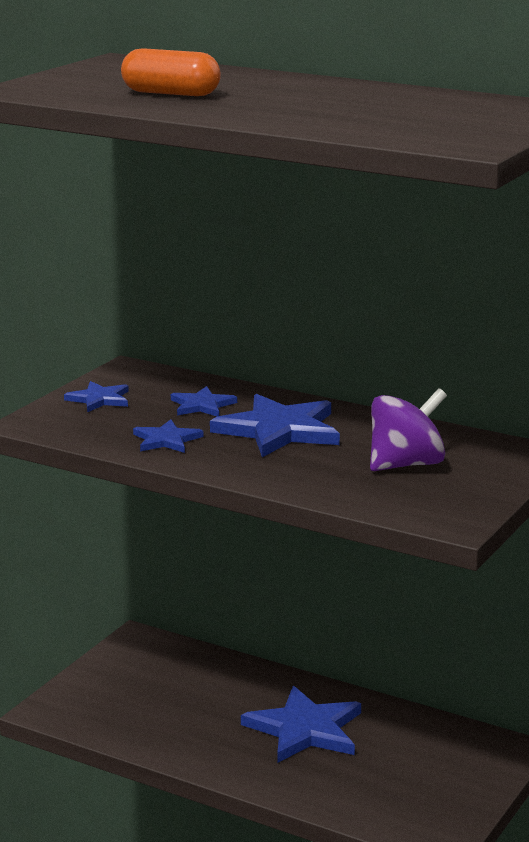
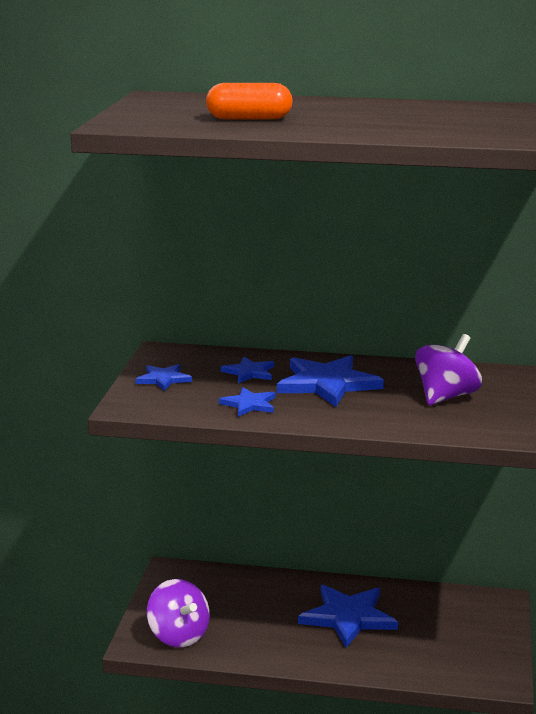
camera: 20 degrees left, 0 degrees up
(97, 711) = (178, 636): none -> purple spinning top

